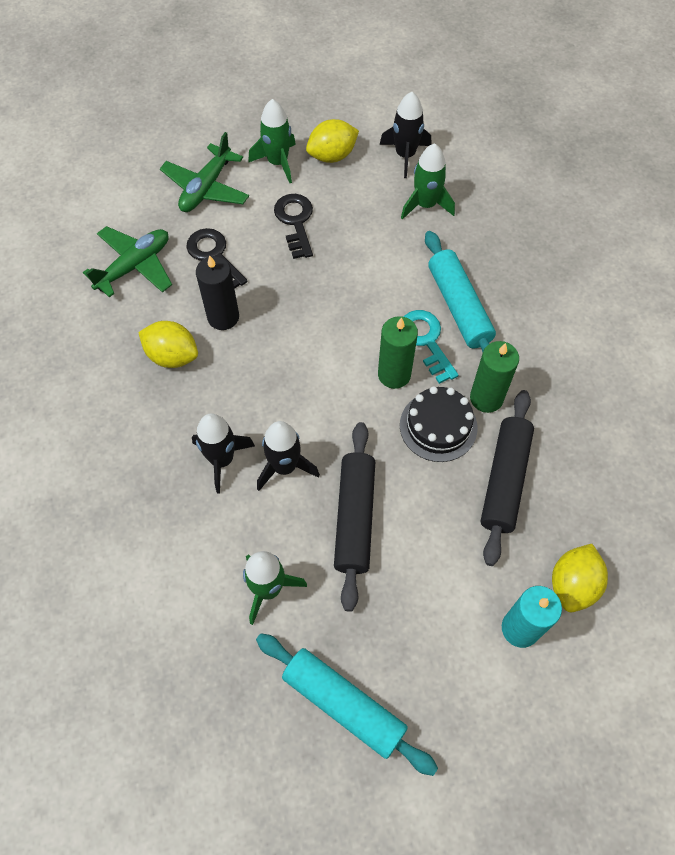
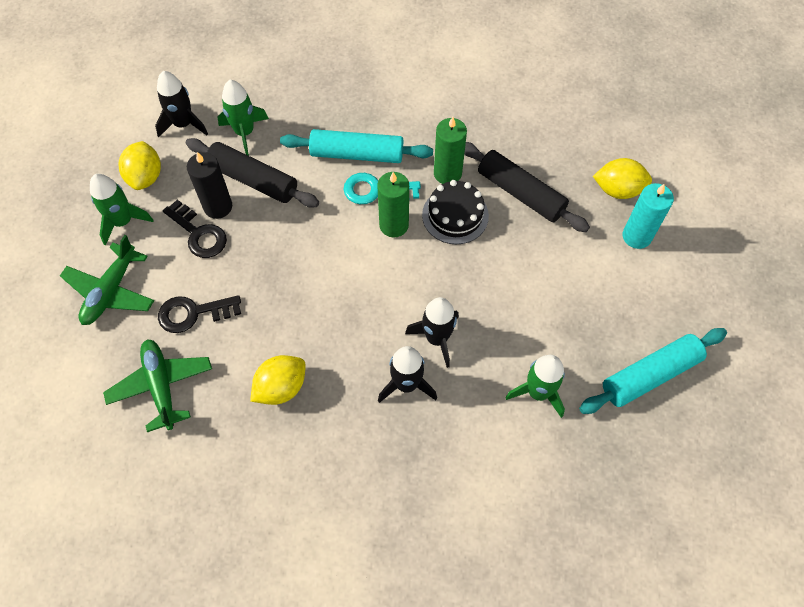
camera: 65 degrees left, 0 degrees up
(206, 188) = (111, 291): green plane -> green plane turned 60 degrees clockwise
(223, 317) = (264, 330): black candle -> black candle (218, 206)
(295, 222) = (199, 234): black key -> black key turned 150 degrees counterclockwise
(354, 518) = (505, 306): black rolling pin -> black rolling pin (253, 180)
(573, 584) = (618, 190): yellow lemon -> yellow lemon turned 45 degrees counterclockwise

